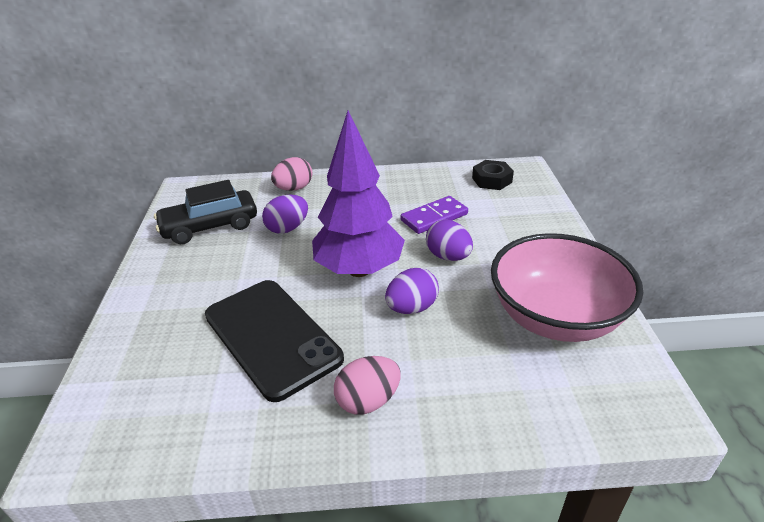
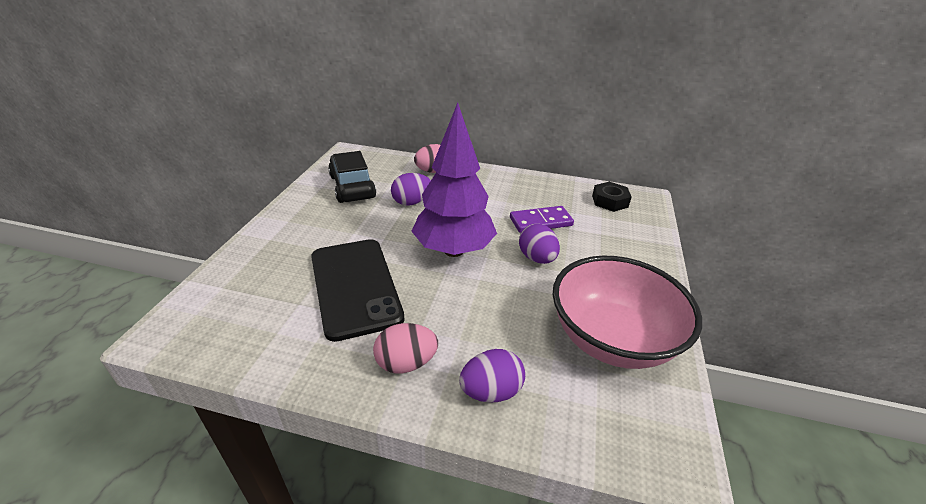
camera: 15 degrees right, 0 degrees up
(210, 226) = (352, 187): black car -> black car turned 75 degrees clockwise
(411, 308) = (482, 294): purple egg -> purple egg (491, 391)

